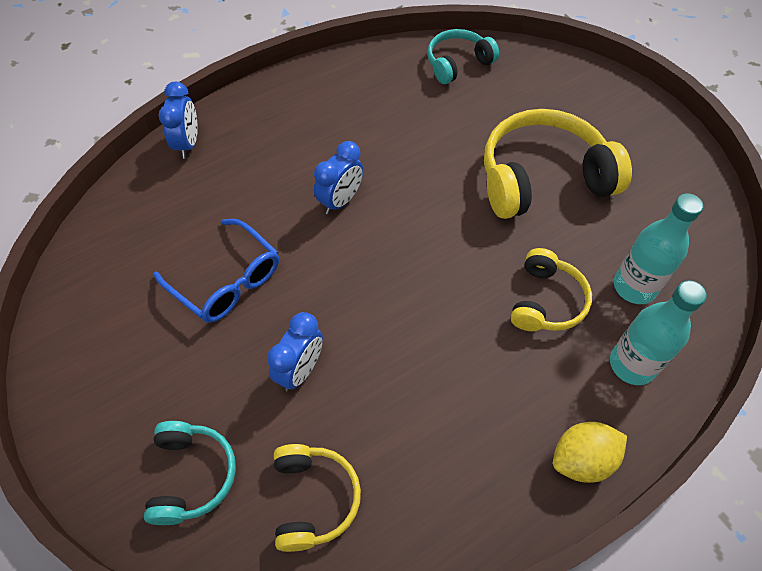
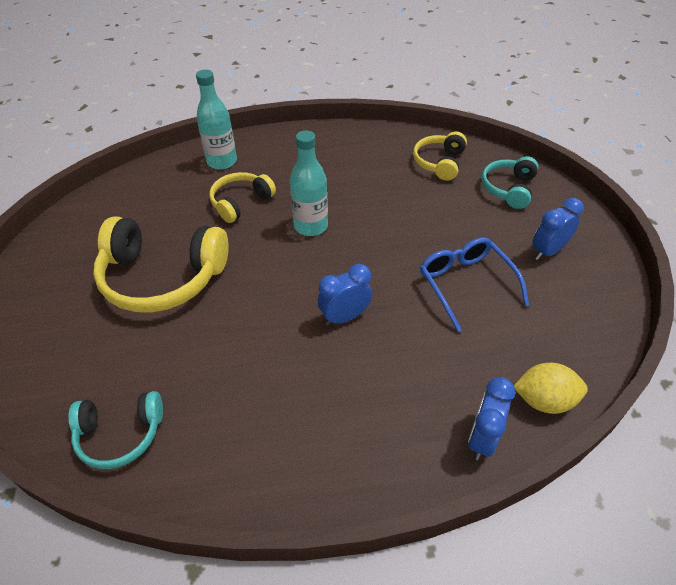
camera: 155 degrees left, 10 degrees down
(300, 370) = (426, 215): blue clock -> blue clock (548, 251)
(582, 459) = (287, 138): yellow lemon -> yellow lemon (544, 400)
(634, 287) = (178, 192): turquoise bottle -> turquoise bottle (311, 226)

